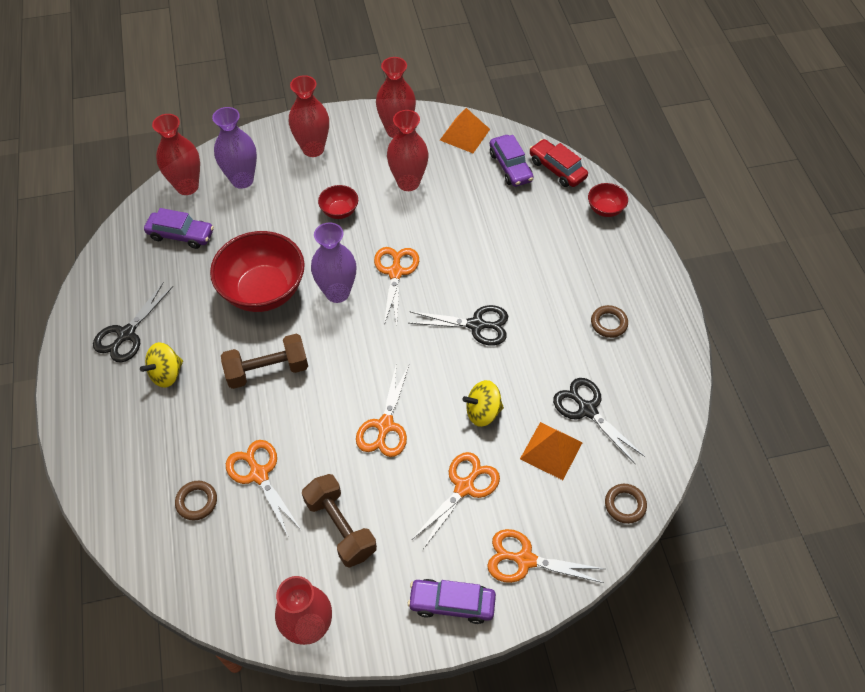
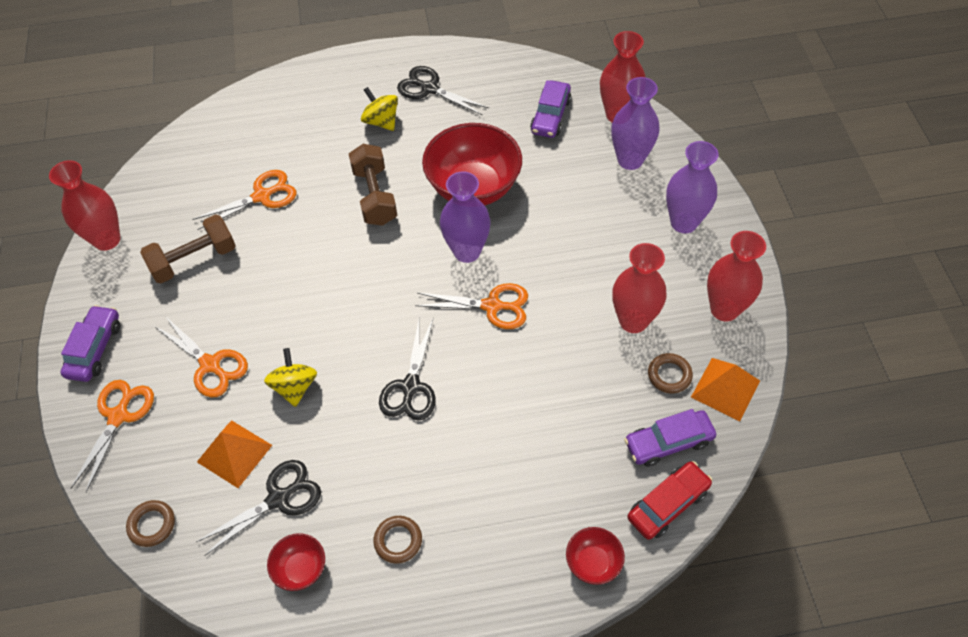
camera: 95 degrees right, 0 degrees up
(197, 502) = (245, 154): brown ring -> brown ring (669, 375)
(313, 149) = (683, 222): red vase -> purple vase
(339, 211) = (585, 251): red bowl -> red bowl (301, 569)
(385, 426) = (294, 295): orange scissors -> none

